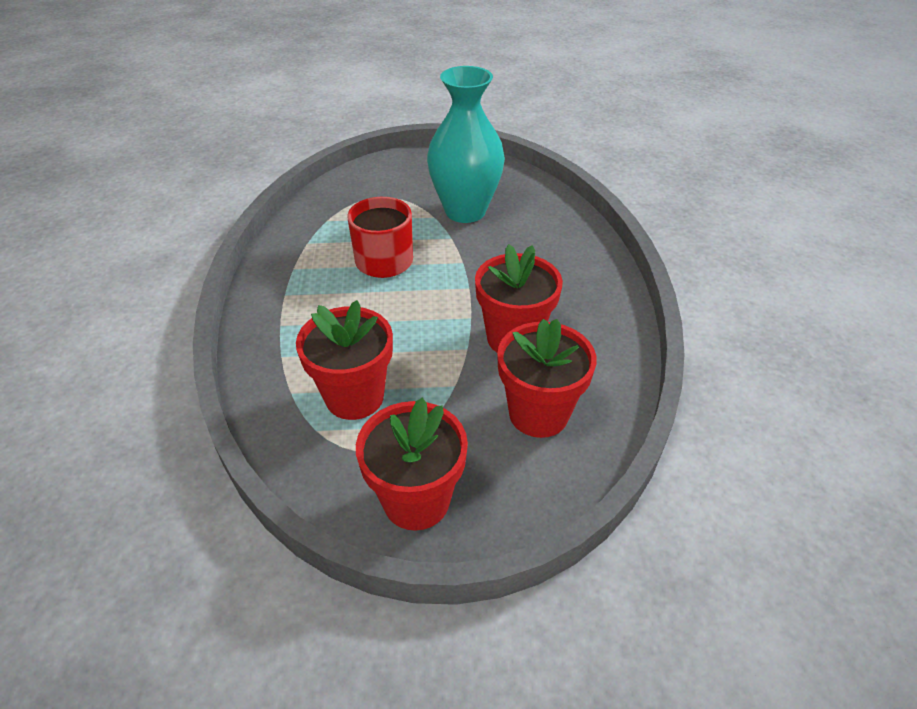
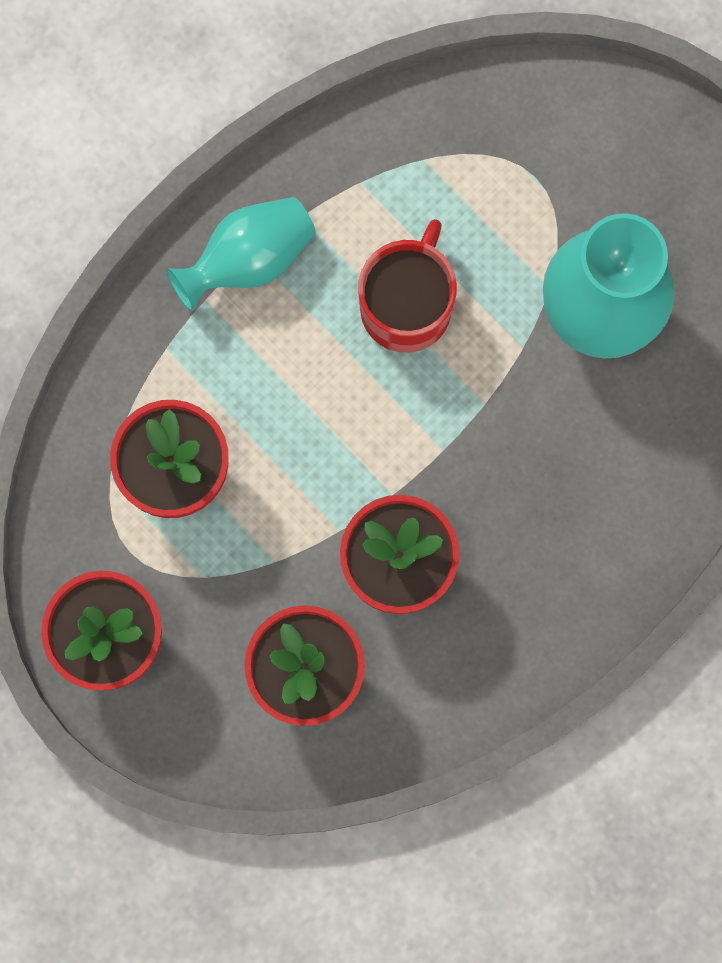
camera: 50 degrees right, 35 degrees up
(285, 298) = (249, 260): none -> turquoise vase

